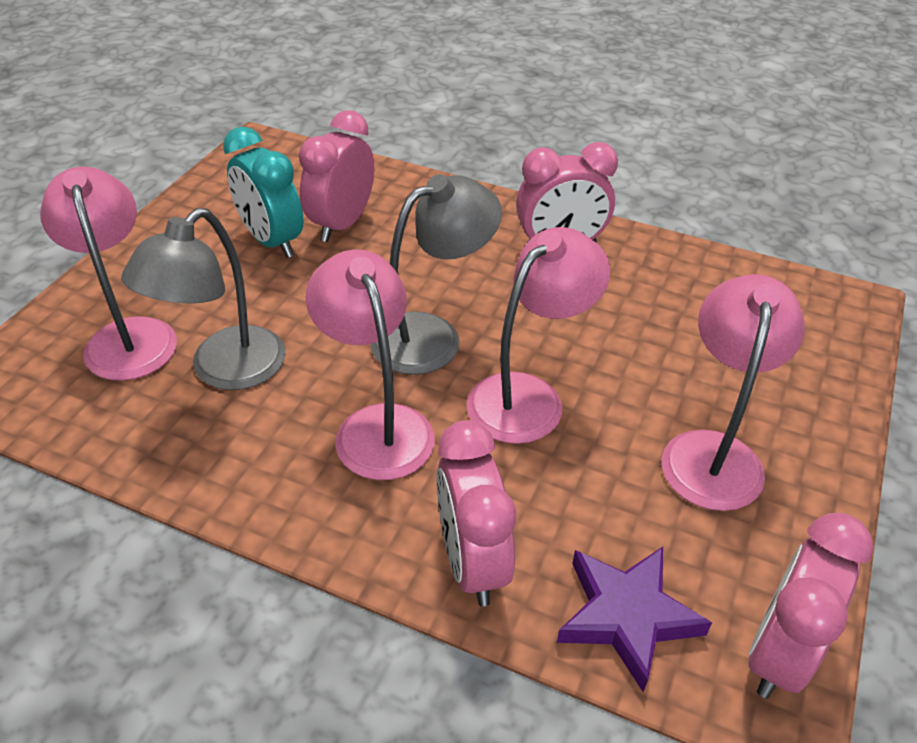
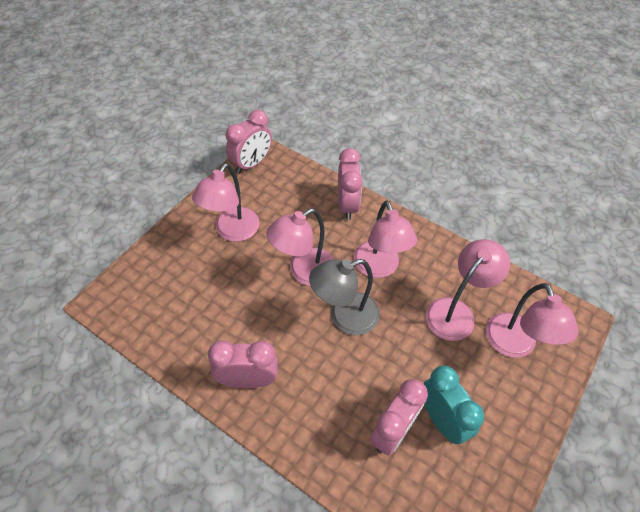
camera: 170 degrees left, 10 degrees up
(225, 371) = (456, 311): grey lamp -> pink lamp
(626, 616) = (297, 180): purple star -> none

